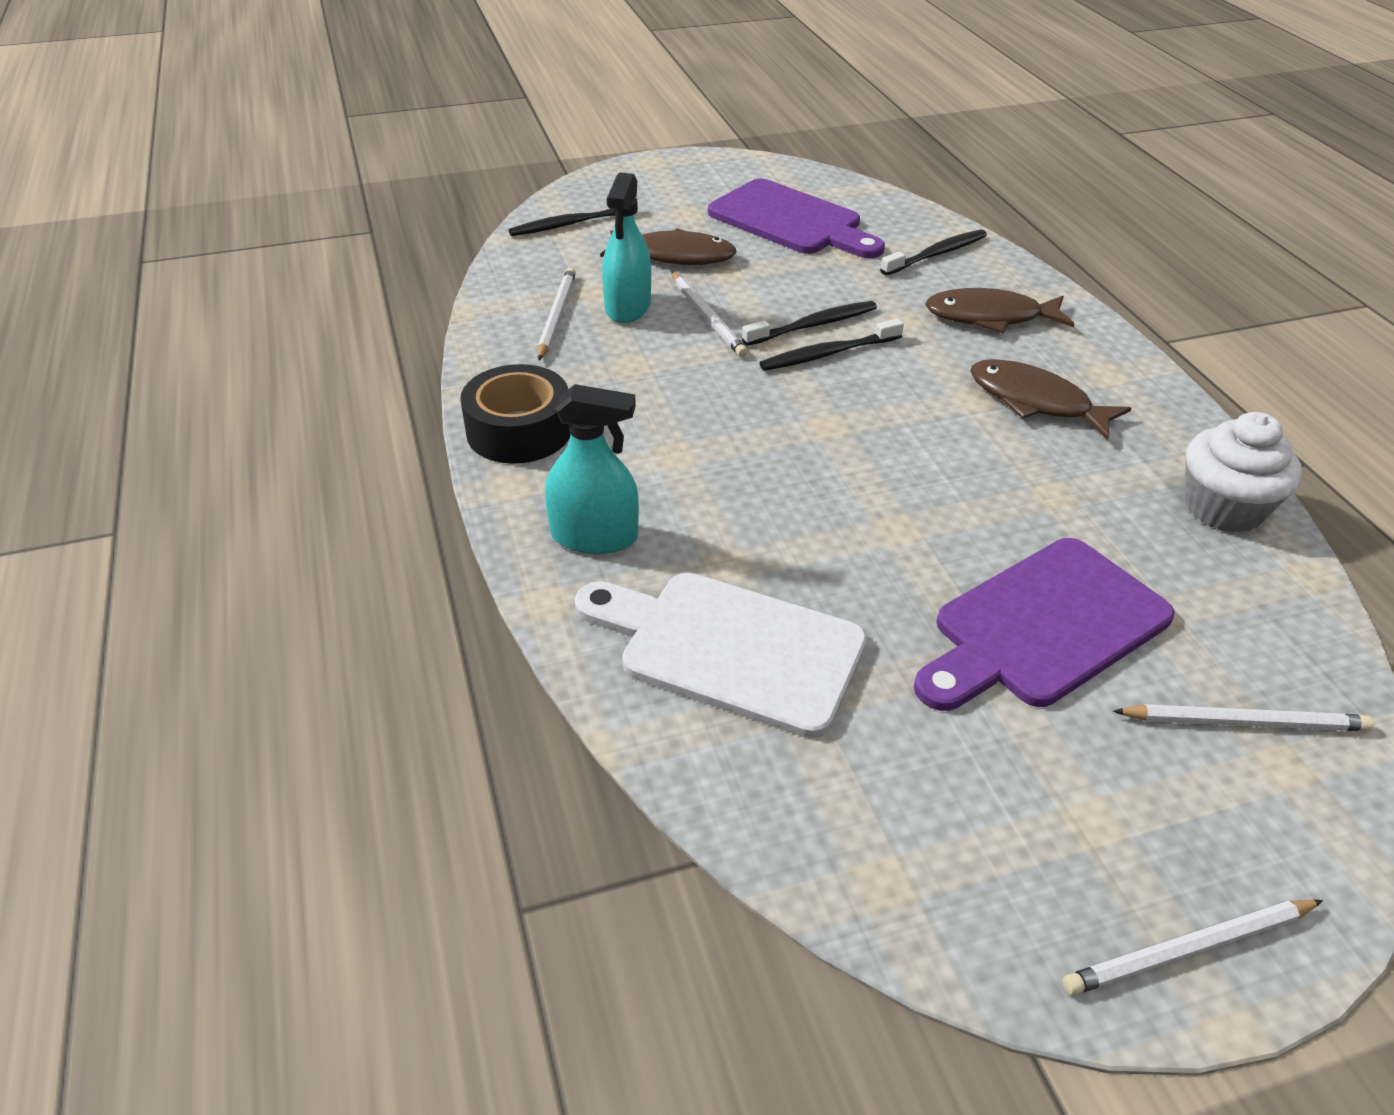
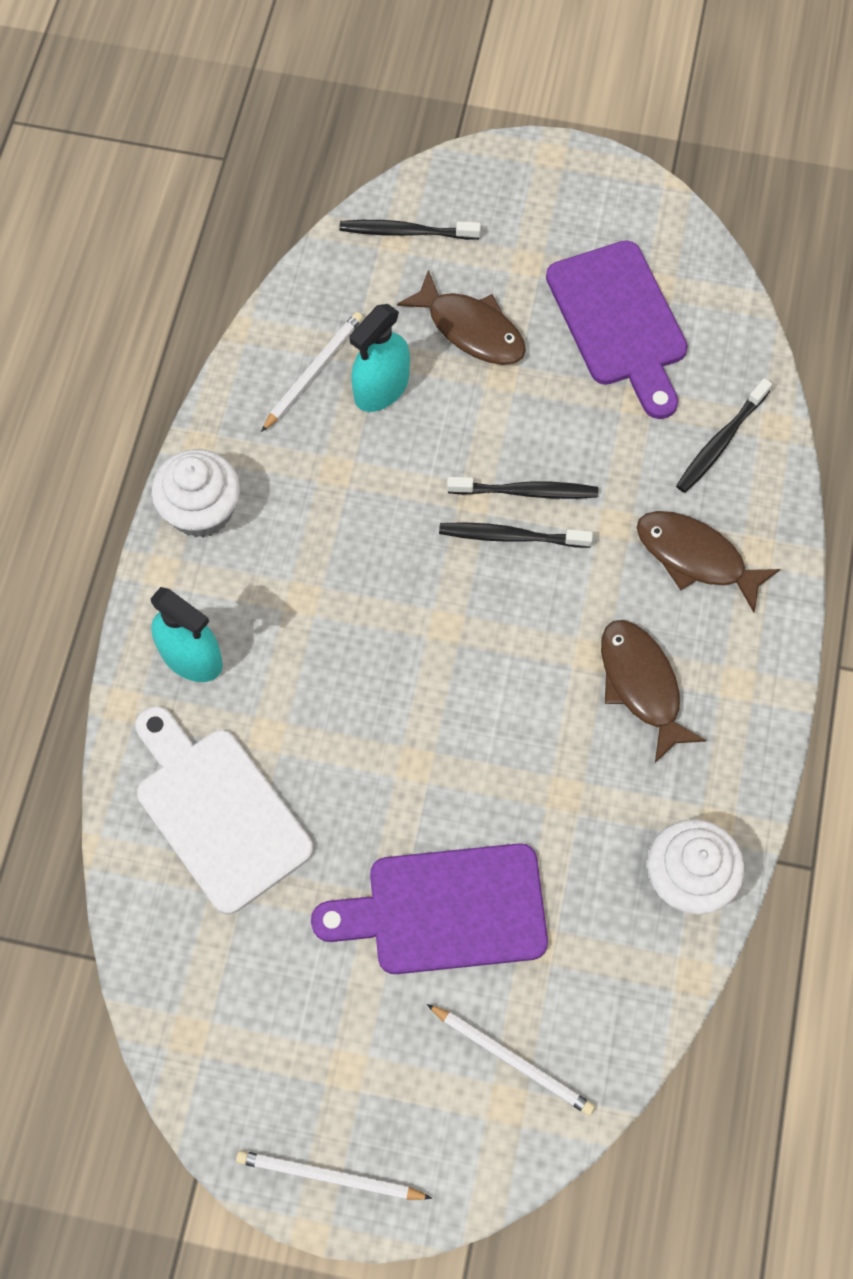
camera: 30 degrees right, 25 degrees up
(519, 430) = (201, 510): black tape -> white cupcake
(707, 317) = (441, 435): white pencil -> none
(936, 254) = (721, 441): black toothbrush -> black toothbrush turned 135 degrees clockwise

